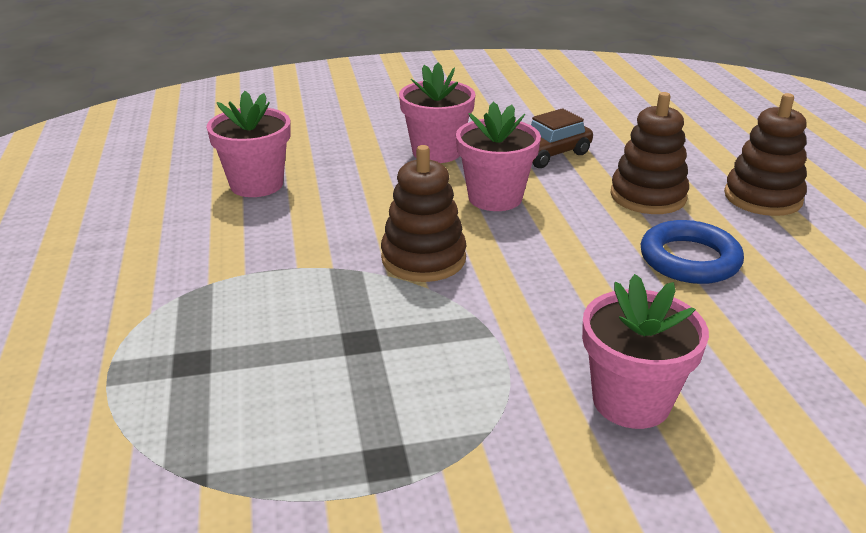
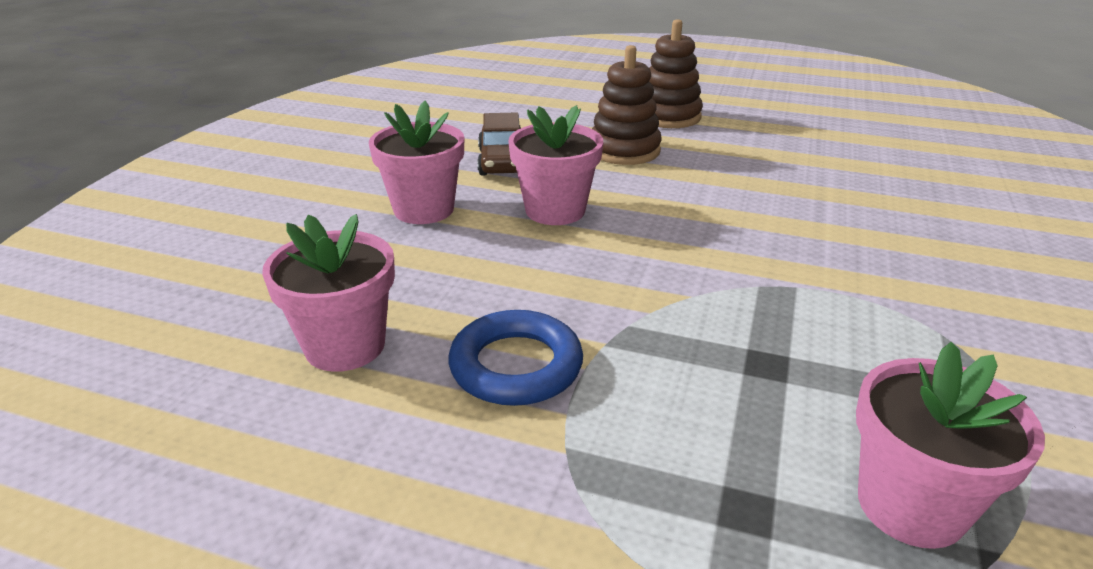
camera: 60 degrees left, 0 degrees up
(423, 259) = (636, 282): brown stacking toy -> none
(631, 401) = (918, 257): pink flower pot -> pink flower pot (910, 506)
(689, 259) = (735, 170): blue ring -> blue ring (516, 366)

